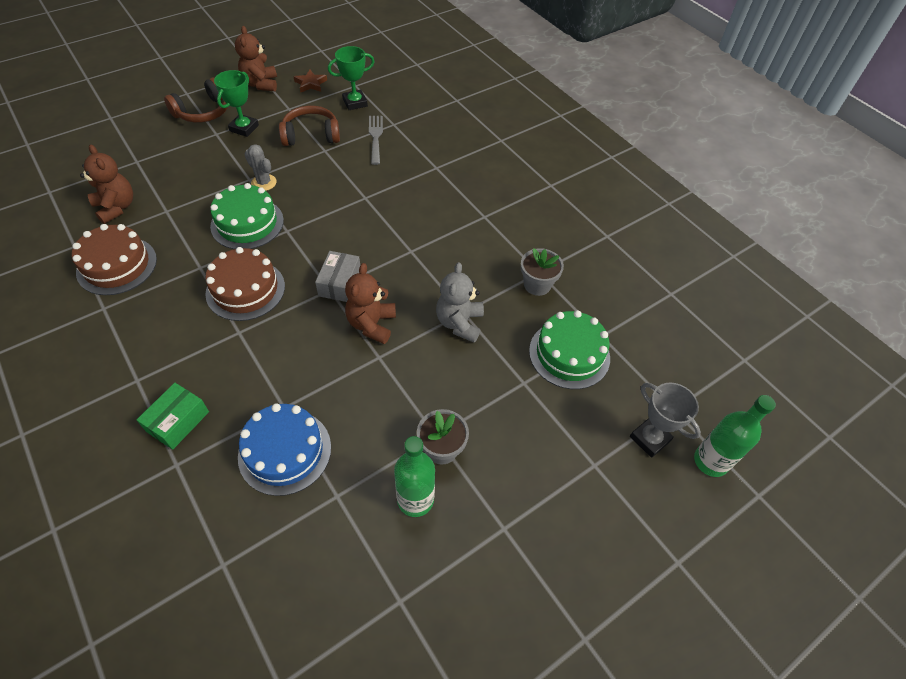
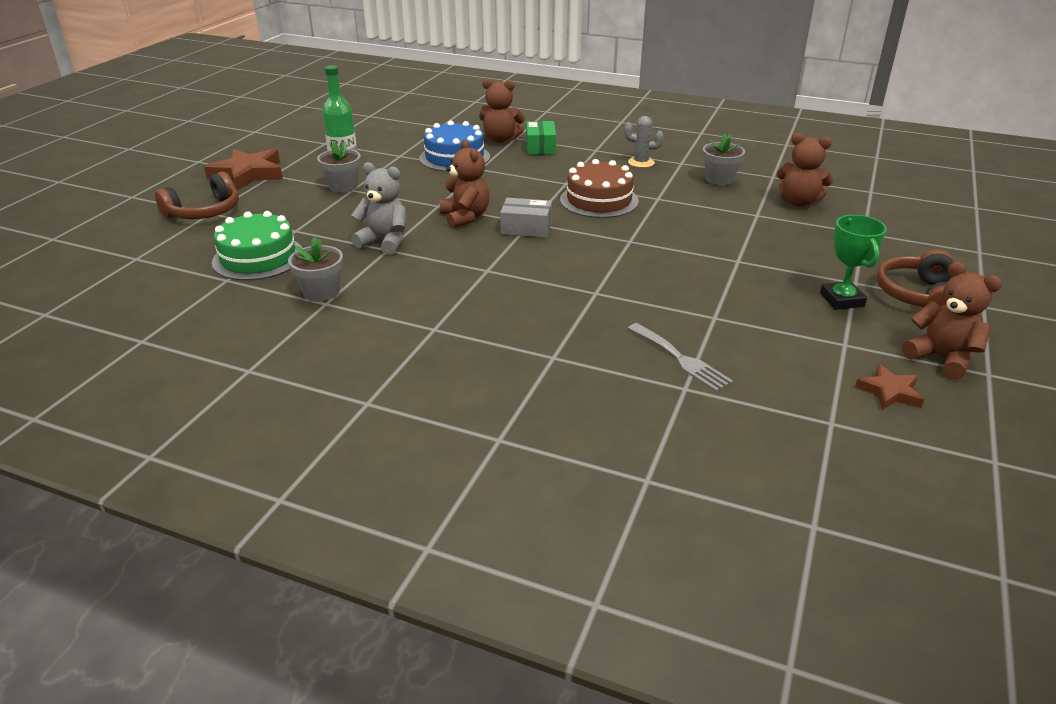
camera: 150 degrees right, 20 degrees down
(117, 265) = (719, 179): brown cake -> grey flower pot
(196, 469) = (501, 139): none -> brown teddy bear
(247, 223) = (673, 232): green cake -> none
(264, 183) = (718, 263): grey cactus -> grey cactus (641, 162)
(311, 135) = (759, 326): brown headphones -> brown headphones (204, 212)
(340, 283) = (526, 228): grey box -> grey box turned 60 degrees counterclockwise
(355, 103) = (784, 393): green trophy -> none
(459, 323) = (384, 242): grey teddy bear -> grey teddy bear turned 45 degrees counterclockwise
(531, 549) = (248, 174): none -> brown star
(649, 439) = (160, 237): grey trophy -> none
(710, 461) = (98, 242): green bottle -> none

